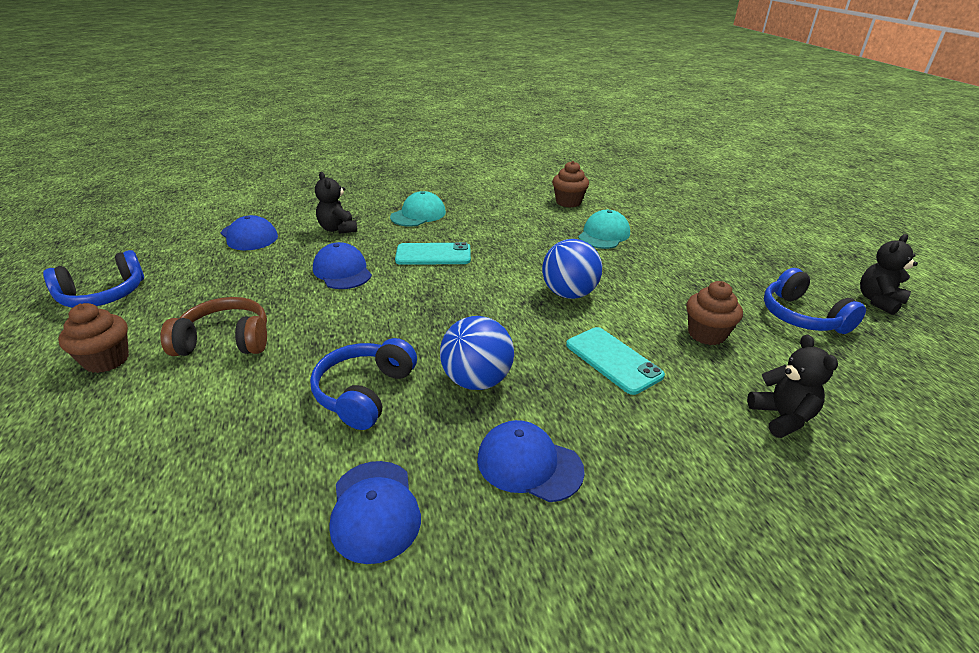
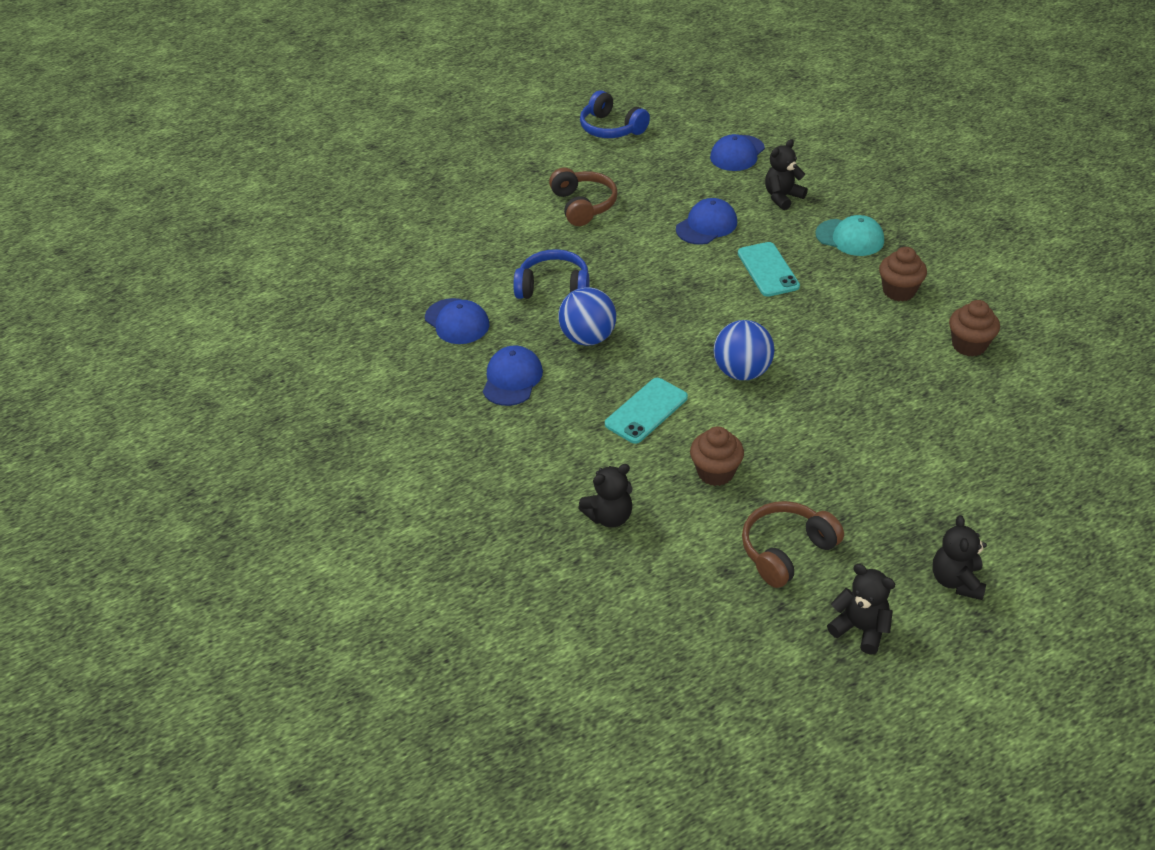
camera: 80 degrees right, 10 degrees up
(106, 360) = (543, 167): brown cupcake -> brown cupcake (899, 291)
(374, 510) = (457, 321): blue cap -> blue cap turned 105 degrees counterclockwise
(604, 235) = (893, 385): turquoise cap -> none
(802, 316) = (786, 550): blue headphones -> brown headphones
(811, 255) = (956, 581): none -> black teddy bear

